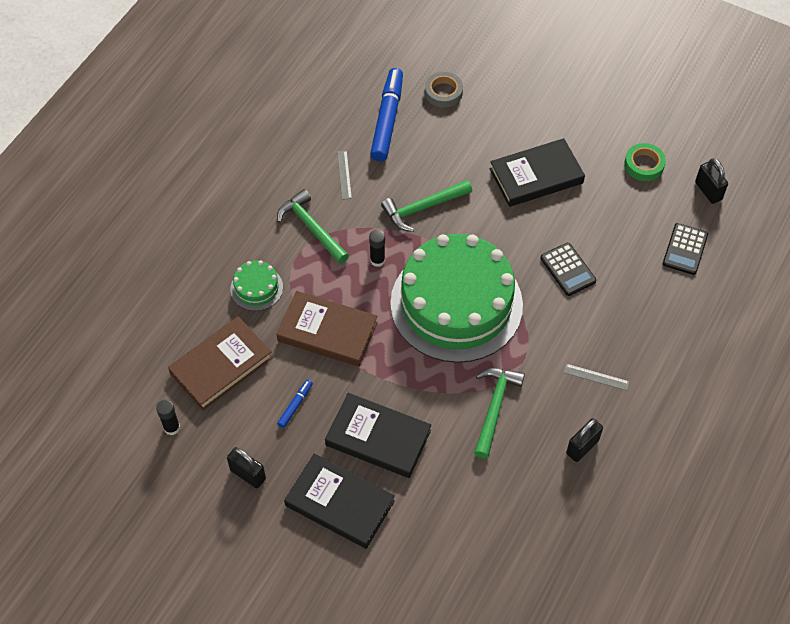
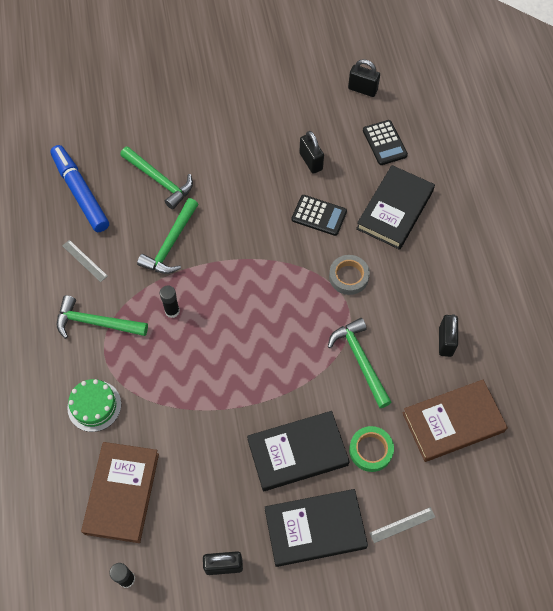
camera: 40 degrees left, 5 degrees up
(295, 405) = (211, 478): blue marker -> none
(327, 332) = (183, 398): brown book -> brown book (453, 422)
(443, 92) = (106, 141): grey tape -> grey tape (348, 277)
(456, 304) = (262, 301): green cake -> none
(459, 152) = (159, 180): none -> green hammer
(536, 176) = (234, 160): black book -> black book (395, 210)
(596, 377) = (408, 282): grey ruler -> grey ruler (402, 525)
(602, 221) = (311, 161): none -> black padlock
(644, 165) = (302, 99): green tape -> green tape (370, 450)

